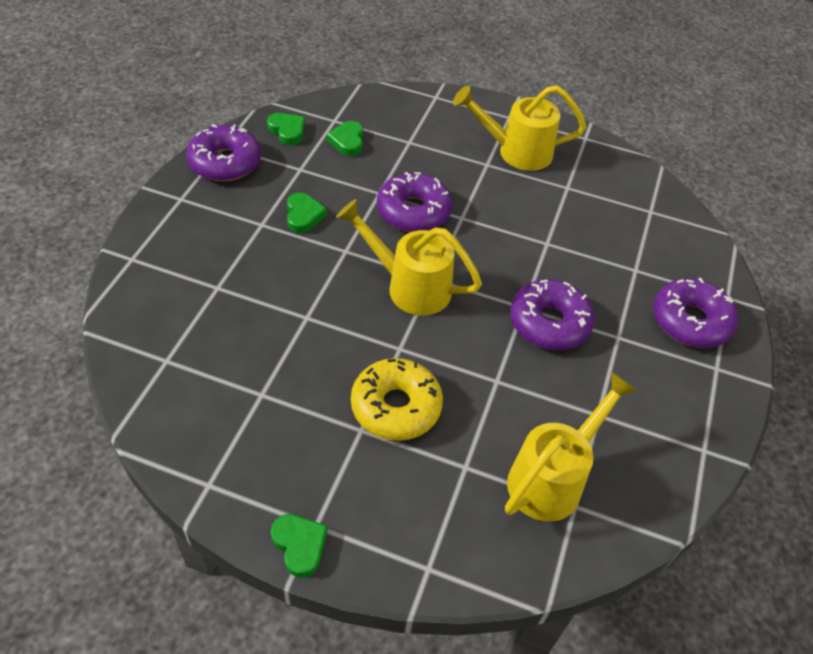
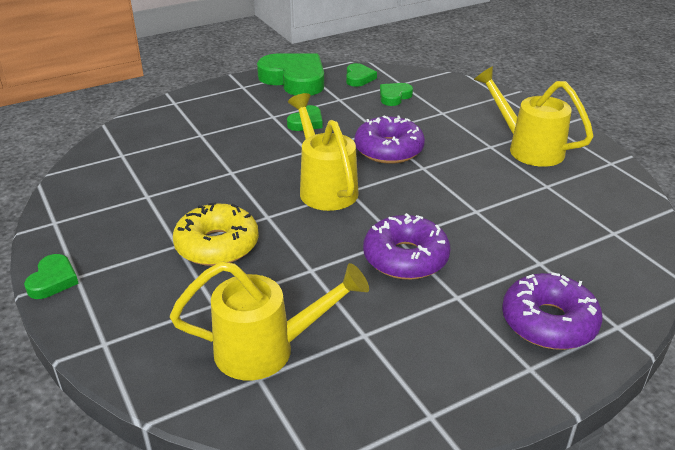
camera: 45 degrees right, 15 degrees down
(225, 162) = (294, 79): purple donut -> green heart

